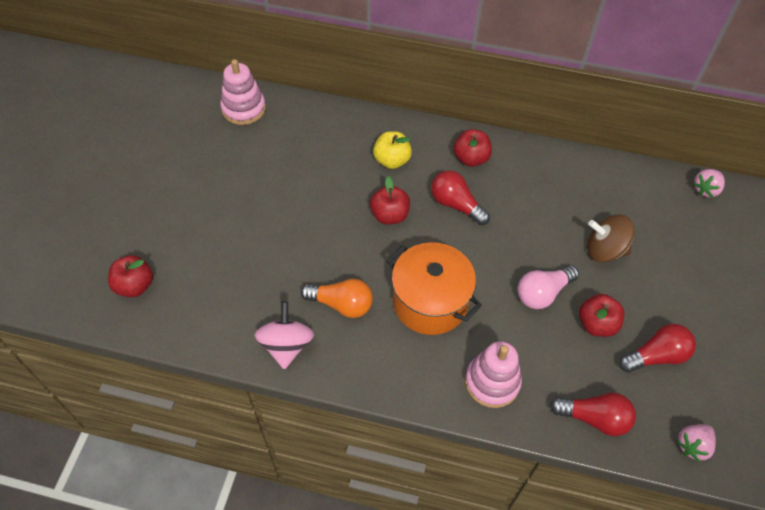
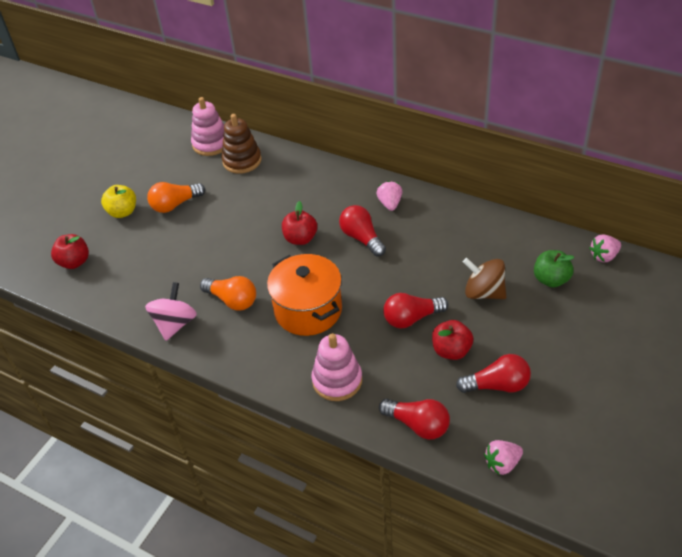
camera: 20 degrees right, 10 degrees down
(230, 193) = (175, 205): none -> orange light bulb
(288, 126) = (242, 161): none -> brown stacking toy
(392, 160) = (319, 197): yellow apple -> yellow apple (123, 212)
(471, 158) = (390, 204): red apple -> pink strawberry
(542, 293) = (411, 318): pink light bulb -> red light bulb
(665, 224) = (551, 279): none -> green apple

